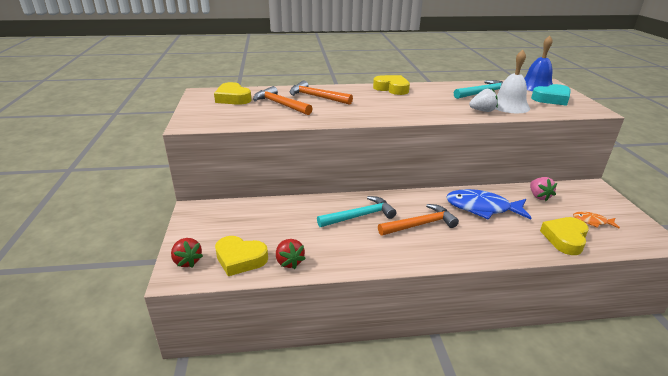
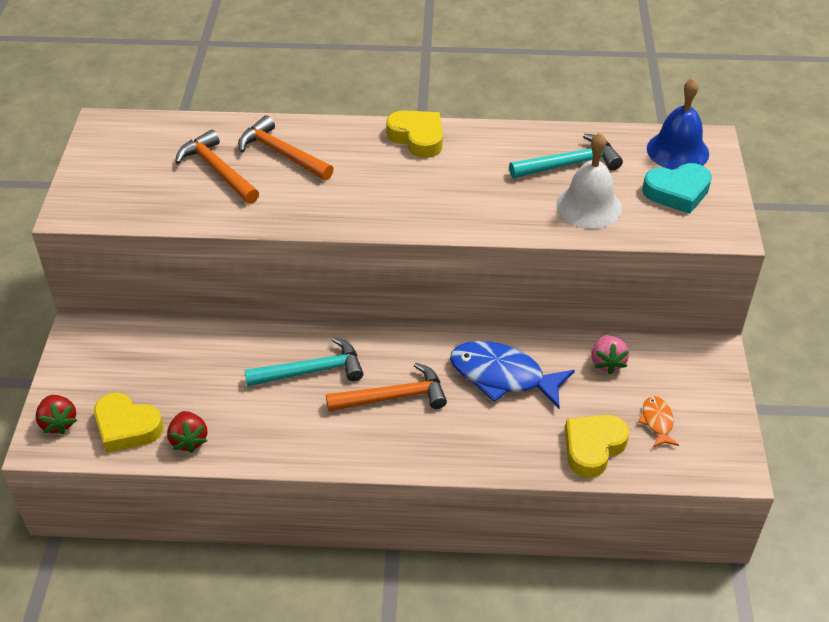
camera: 10 degrees right, 15 degrees up
(233, 98) = (148, 146): yellow heart -> none
(482, 111) = (535, 217): white strawberry -> none
(592, 221) = (657, 421): orange fish -> orange fish turned 60 degrees clockwise

